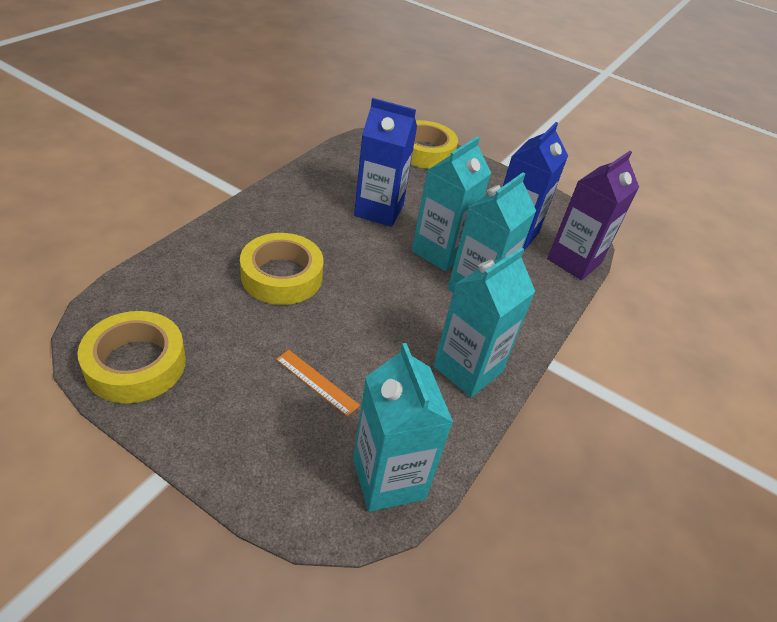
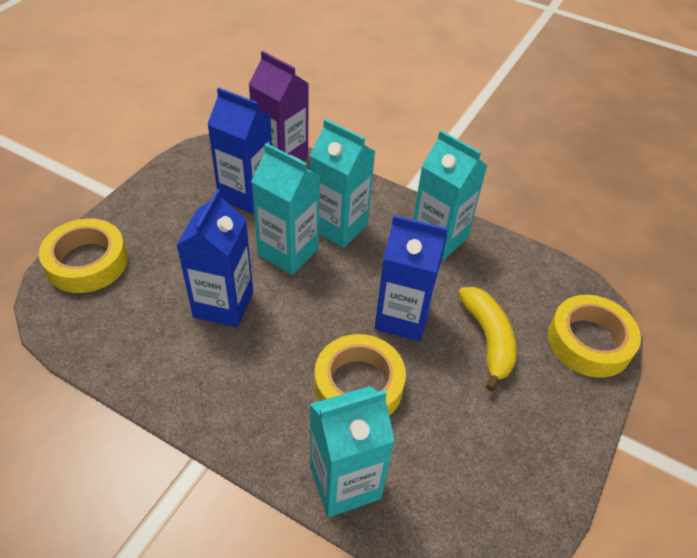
camera: 90 degrees left, 5 degrees up
(136, 364) = (521, 494): yellow tape -> yellow tape (589, 342)
(317, 382) = (488, 339): orange ruler -> yellow banana
(354, 318) = (402, 317): none -> blue carton
(388, 479) = (559, 287): turquoise carton -> turquoise carton (345, 482)

